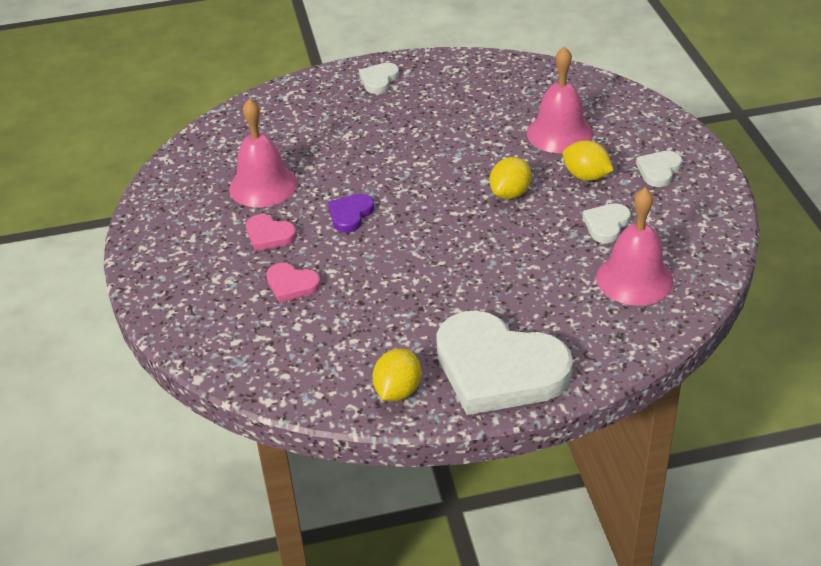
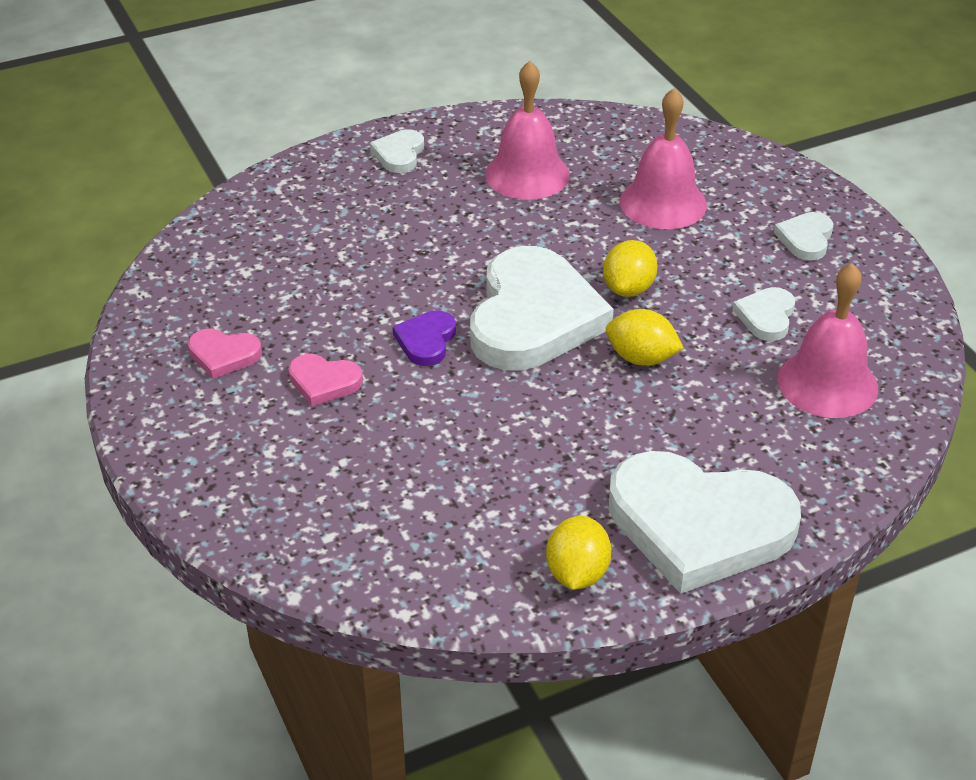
camera: 15 degrees left, 0 degrees up
(263, 185) = (290, 314): pink bell -> pink bell (527, 174)
(292, 285) = (380, 447): pink heart -> pink heart (223, 355)
(433, 206) = (533, 317): none -> white heart
(586, 176) = (717, 256): yellow lemon -> yellow lemon (641, 358)

